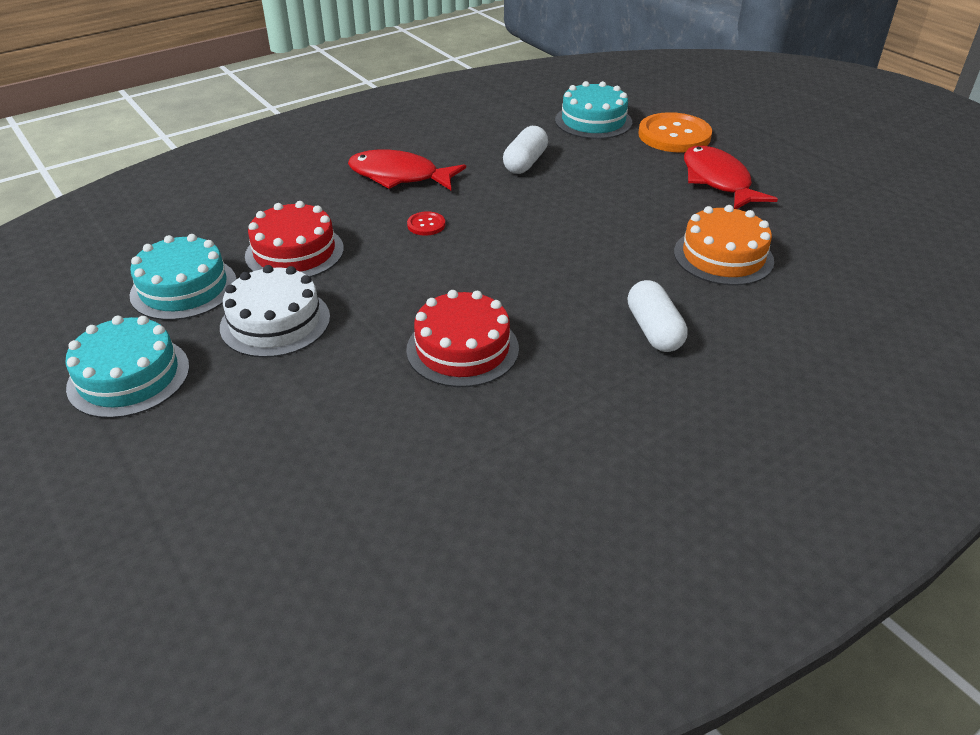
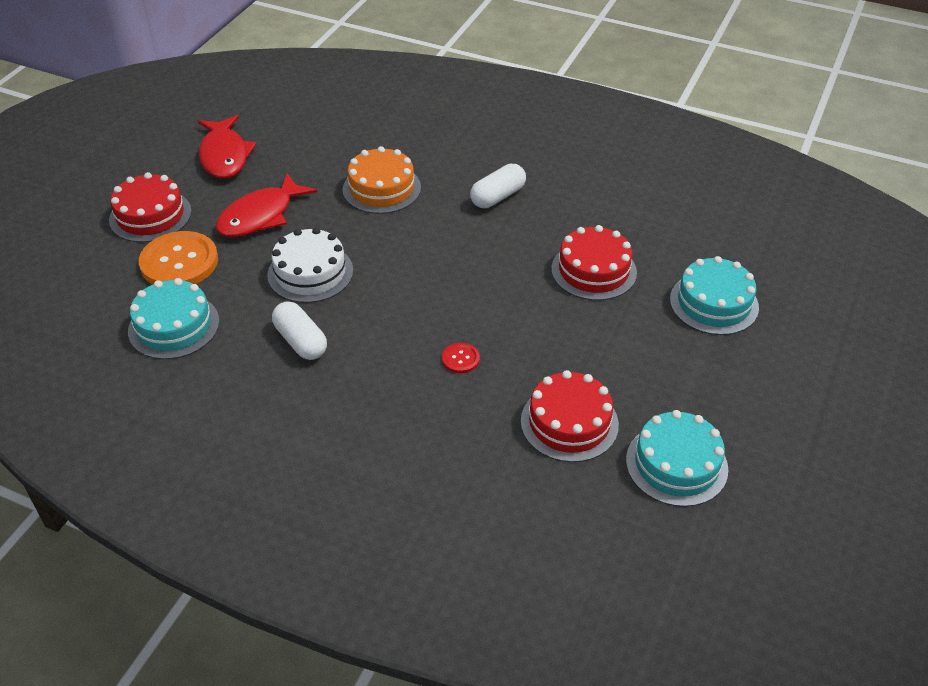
camera: 120 degrees left, 5 degrees up
(129, 377) = (783, 422): turquoise cake -> turquoise cake (714, 303)
(275, 322) = (658, 379): white cake -> white cake (310, 273)
(399, 176) = (389, 420): red fish -> red fish (224, 155)
(525, 163) = (300, 341): white capsule -> white capsule turned 60 degrees clockwise
(753, 134) = (150, 215): none -> red cake

